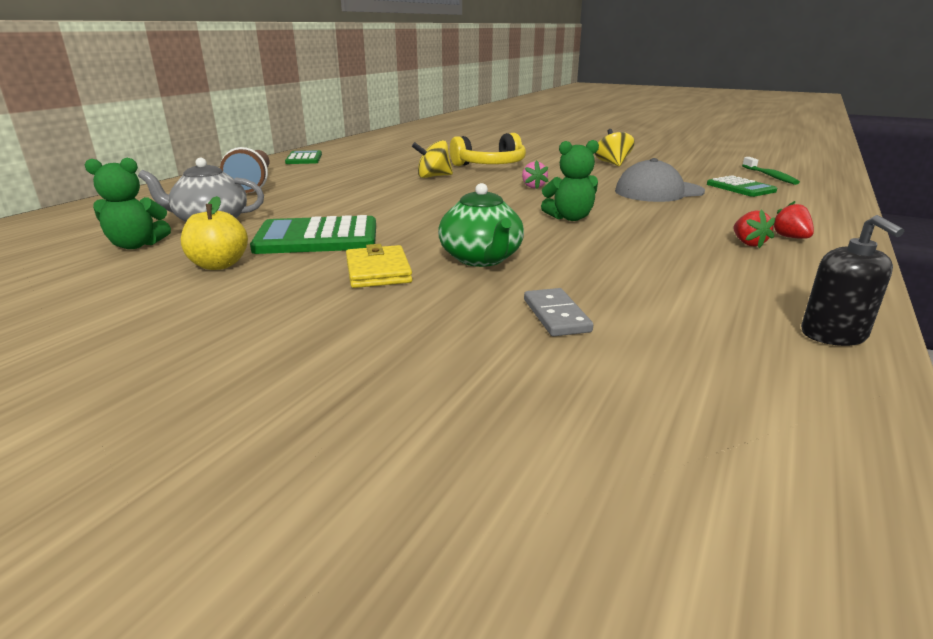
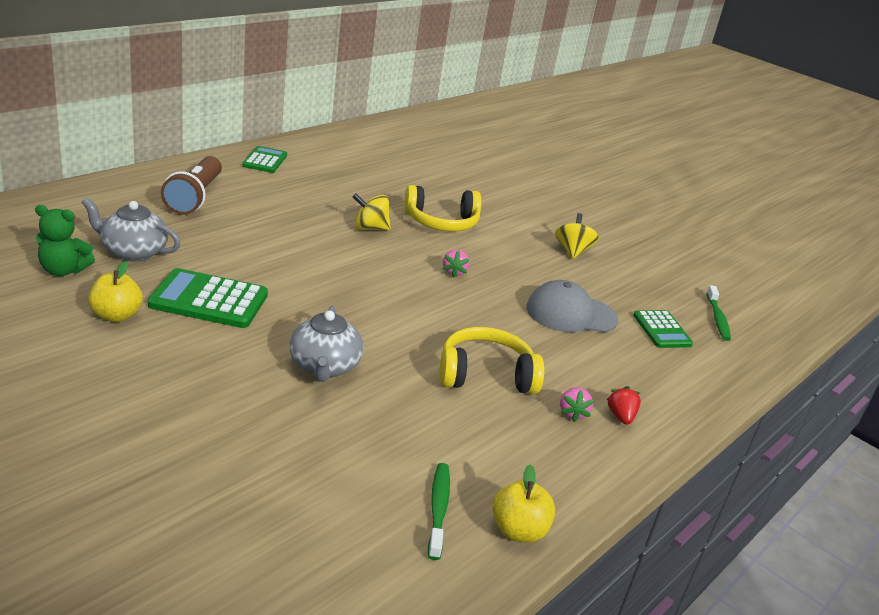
camera: 10 degrees right, 5 degrees up
(378, 271) = (232, 359): yellow wallet -> none
(481, 259) = (324, 367): green teapot -> grey teapot
(556, 315) = (330, 449): grey domino -> none
(570, 218) = (446, 332): green teddy bear -> none
(640, 236) = (486, 375): none -> yellow headphones
(730, 337) = (438, 508): none -> green toothbrush
(748, 243) = (572, 413): red strawberry -> pink strawberry
(833, 335) = (518, 530): black soap dispenser -> yellow apple

